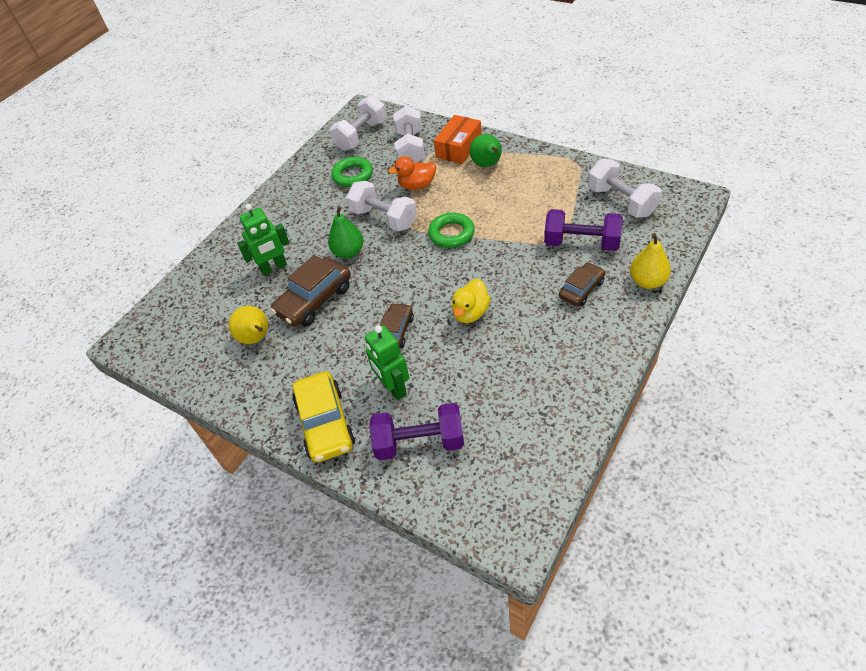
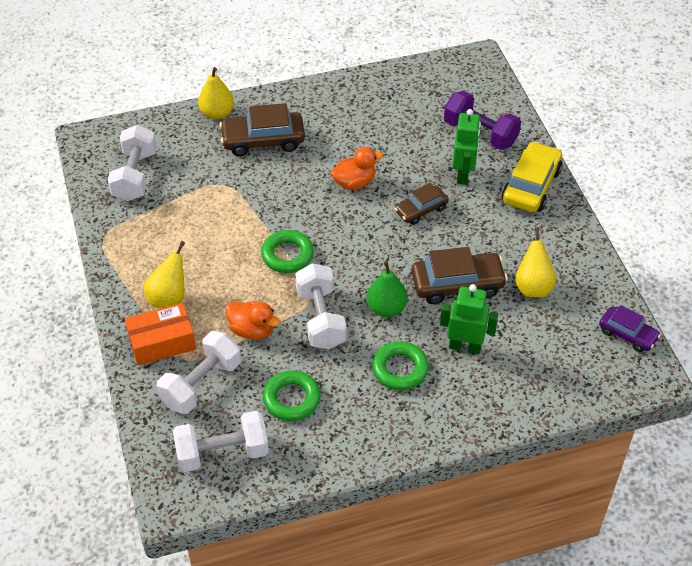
camera: 145 degrees left, 0 degrees up
(159, 356) = (627, 334): none -> purple car
(304, 229) = (400, 369): none -> green ring
(470, 313) = (354, 182): yellow duck -> orange duck
(487, 165) = (169, 298): green pear -> yellow pear
(581, 243) = (212, 169): purple dumbbell -> none
(581, 289) = (263, 140): brown car -> brown car, size x1.62

